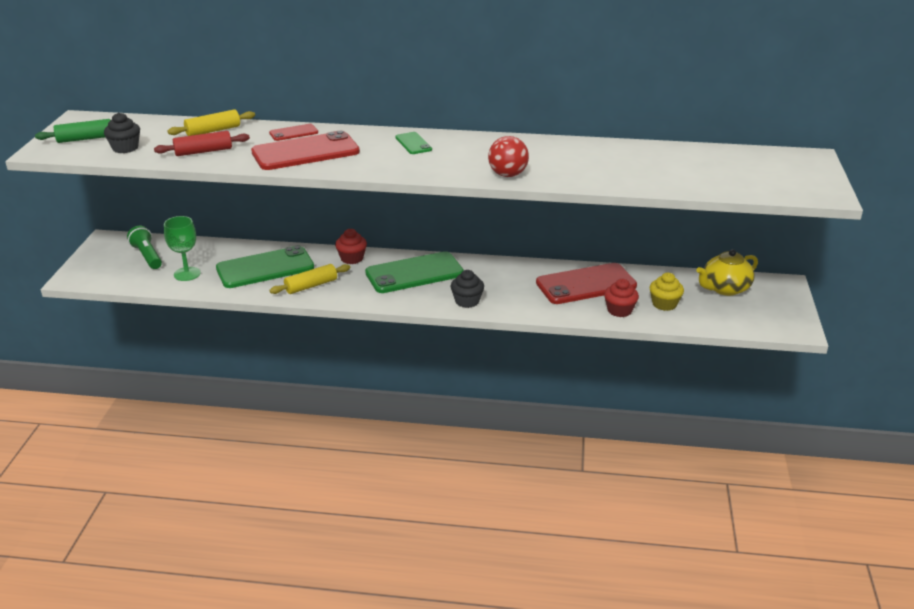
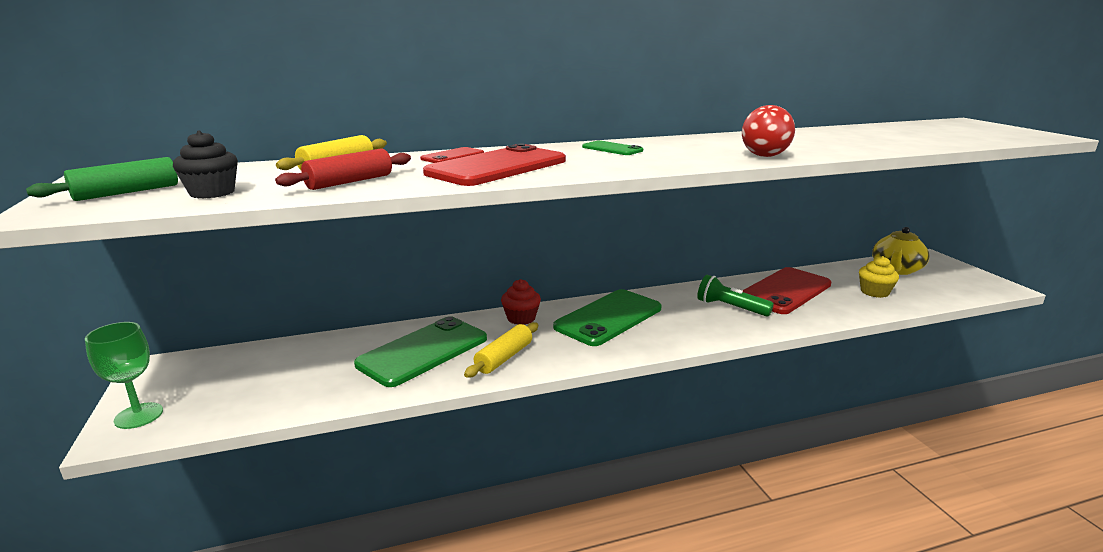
camera: 25 degrees left, 10 degrees down
(147, 256) = (235, 374): green flashlight -> green flashlight (730, 308)
(187, 274) = (316, 383): green goblet -> green goblet (139, 416)
(467, 301) = (699, 332): black cupcake -> none
(619, 310) = (849, 306): red cupcake -> none

